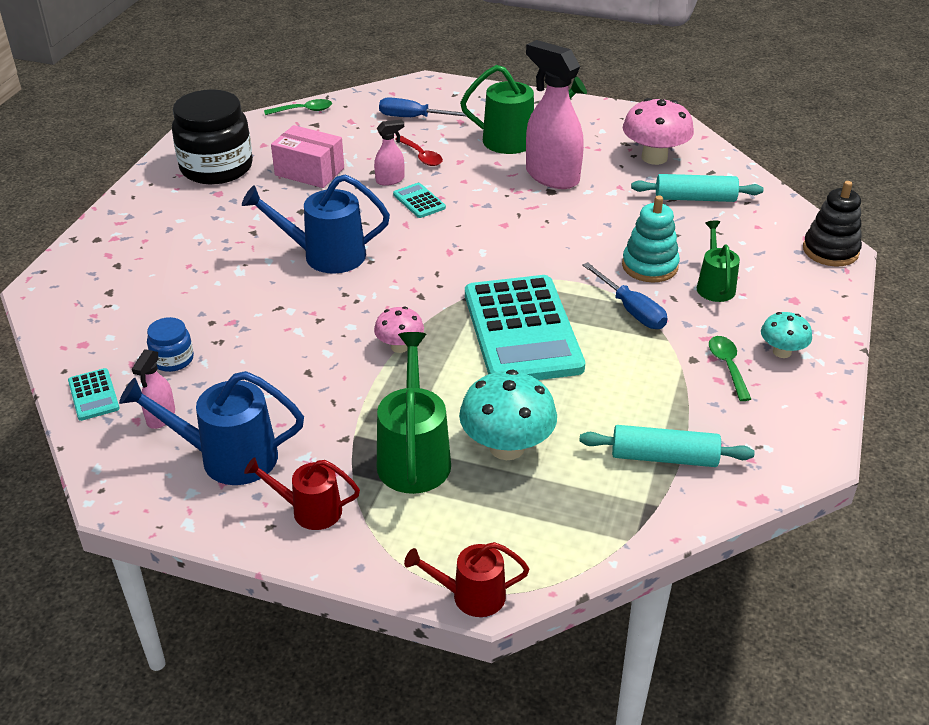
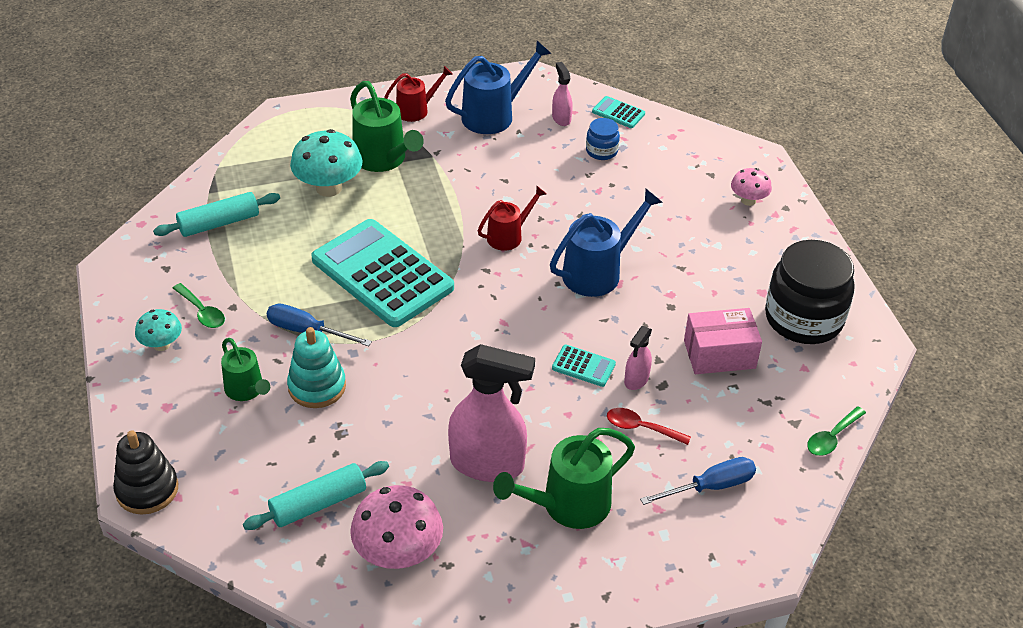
camera: 145 degrees right, 5 degrees up
(400, 346) = (461, 223): pink mushroom -> pink mushroom (748, 200)
(470, 596) = (291, 108): red watering can -> red watering can (509, 236)

